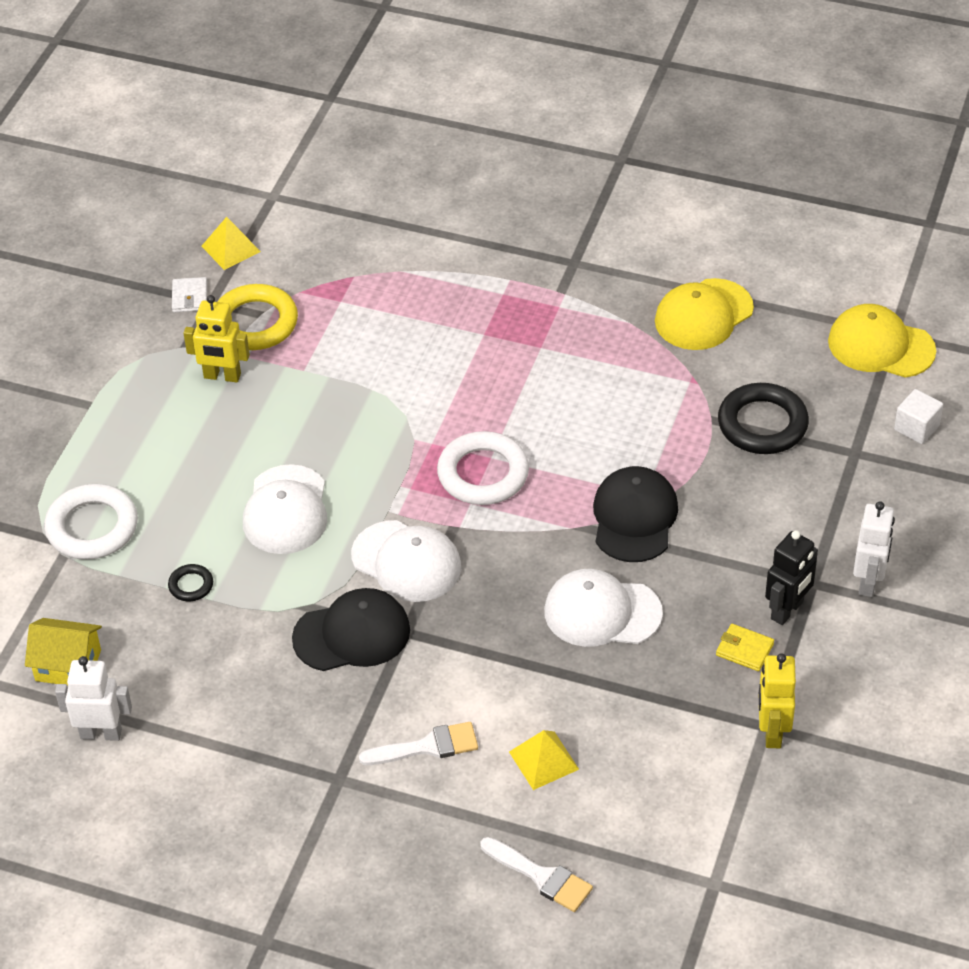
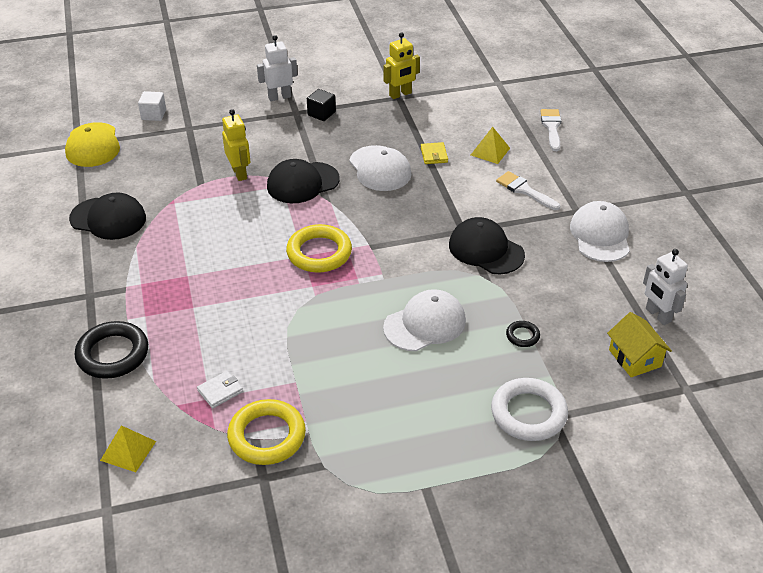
camera: 125 degrees left, 5 degrees down
(190, 297) = (267, 495): white wallet -> white wallet (220, 391)
(222, 376) = (336, 424): yellow robot -> yellow robot (239, 173)
(231, 249) = (191, 501): yellow pyramid -> yellow pyramid (128, 450)
(406, 561) = (414, 253): white cap -> white cap (600, 235)
(483, 474) = (319, 253): white ring -> yellow ring
(703, 315) = (108, 218): yellow cap -> black cap
(744, 650) = (359, 117): yellow wallet -> yellow wallet (434, 155)
(762, 424) = (191, 164): black ring -> black ring (113, 354)
(787, 610) = (321, 113): black robot -> black cube

